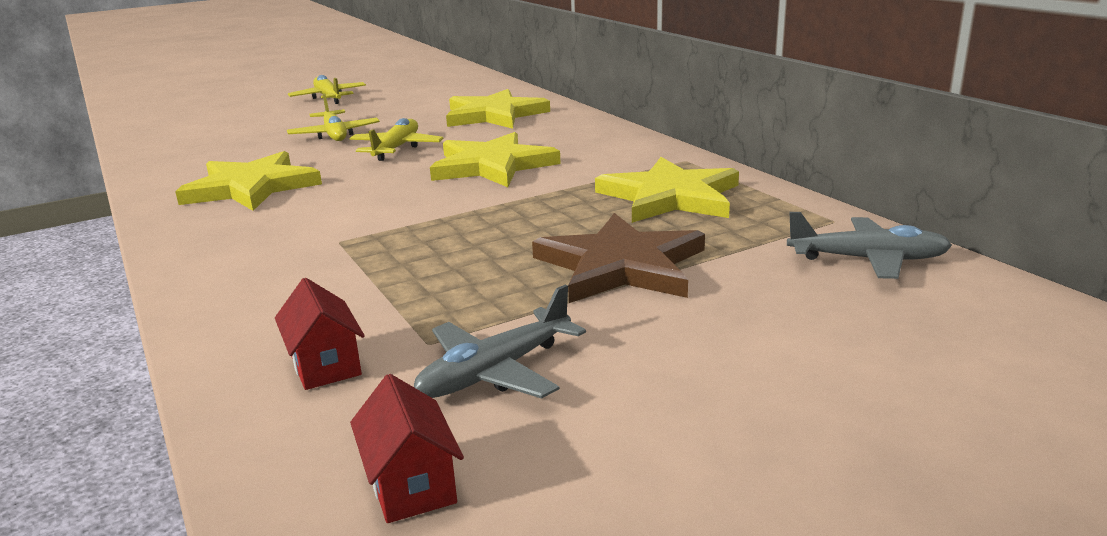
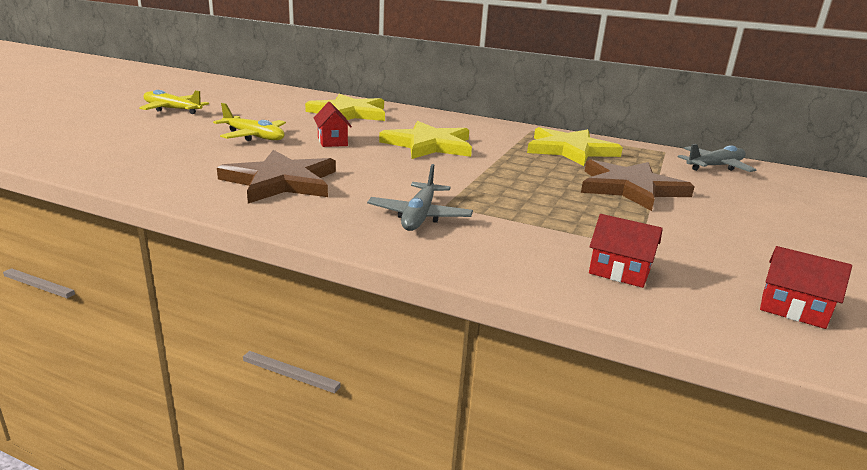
camera: 40 degrees left, 0 degrees up
(251, 187) = (281, 181): yellow star -> brown star
(396, 149) = (332, 141): yellow plane -> red house
(495, 372) = (701, 251): grey plane -> grey plane (419, 216)

